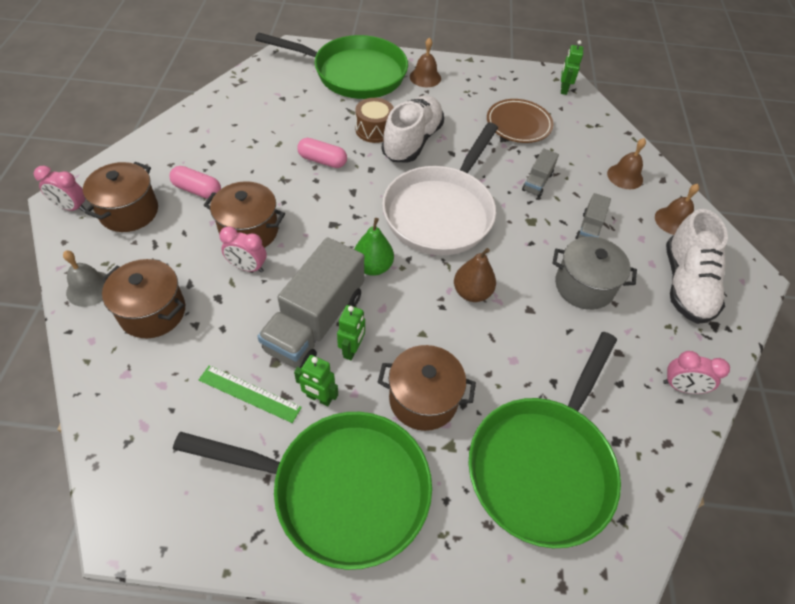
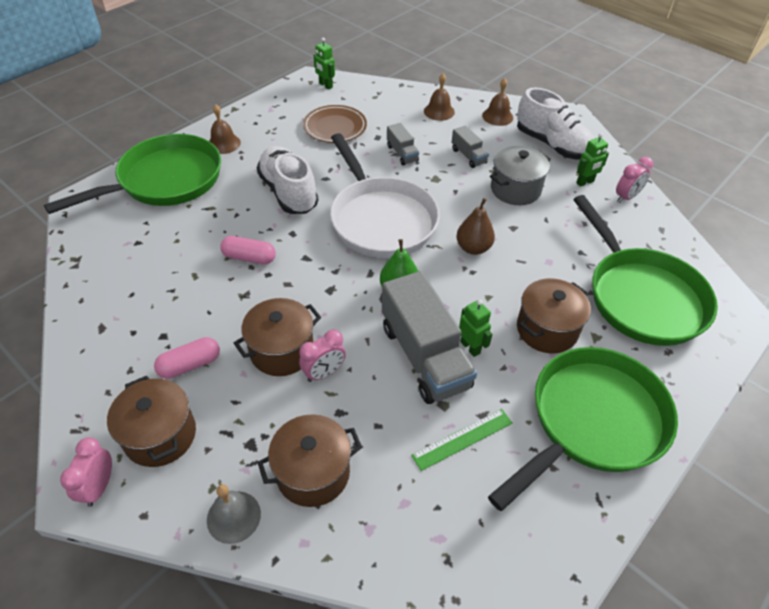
camera: 50 degrees left, 5 degrees down
(71, 207) = (99, 487): pink clock -> pink clock turned 135 degrees clockwise
(319, 398) = (501, 393): green robot -> green robot (585, 182)
(322, 161) = (249, 258): pink capsule -> pink capsule turned 45 degrees clockwise
(374, 130) = (249, 206): brown drum -> none

